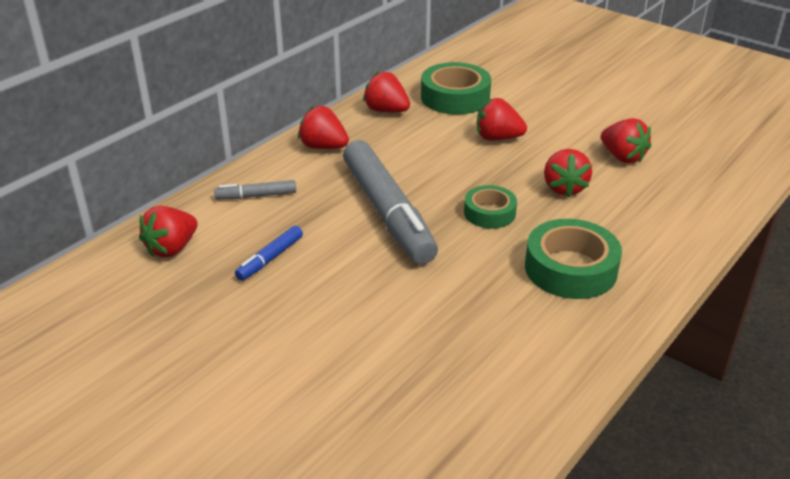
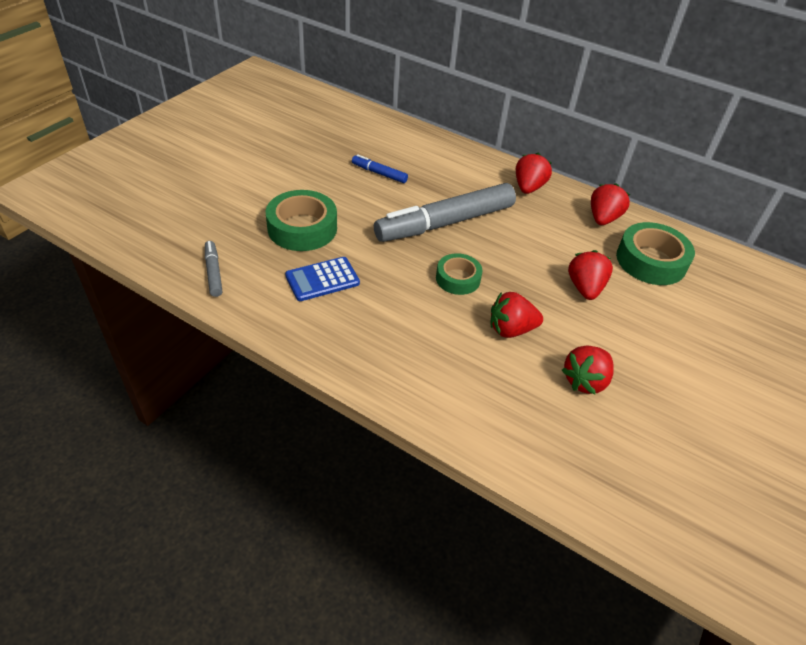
camera: 80 degrees right, 10 degrees up
(172, 248) = (384, 135): red strawberry -> none
(257, 196) = (451, 162): grey marker -> grey marker (213, 273)
(499, 317) = (322, 279): none -> blue calculator
(570, 269) = (386, 324): green tape -> green tape (302, 228)

